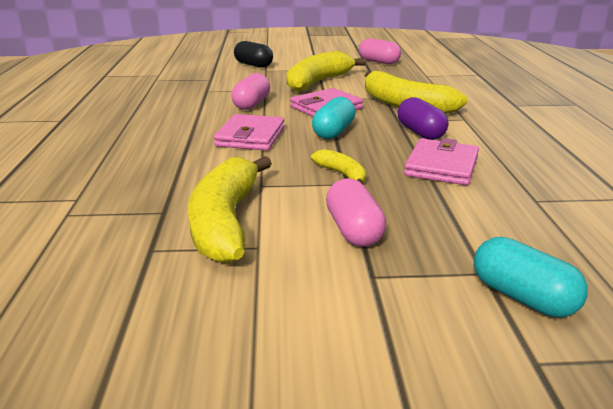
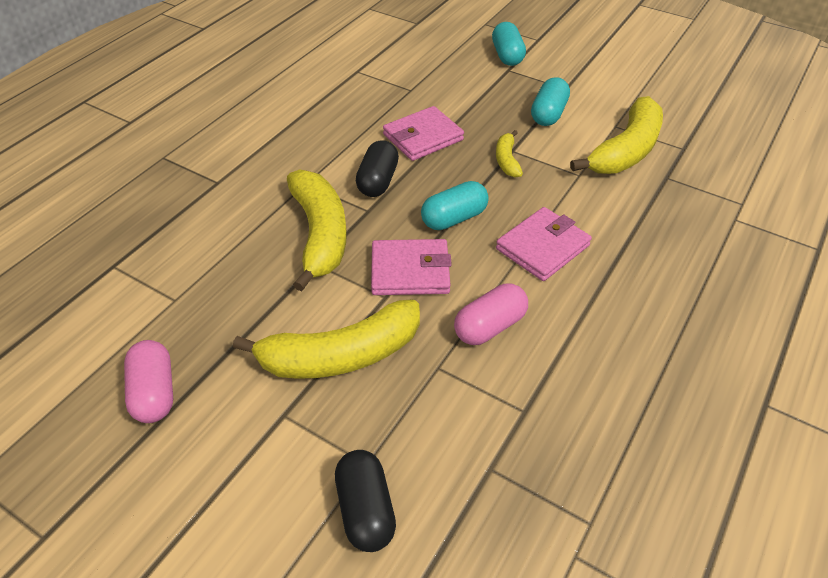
camera: 145 degrees left, 20 degrees up
(354, 230) = (548, 114): pink capsule -> turquoise capsule
(420, 133) = (378, 181): purple capsule -> black capsule

